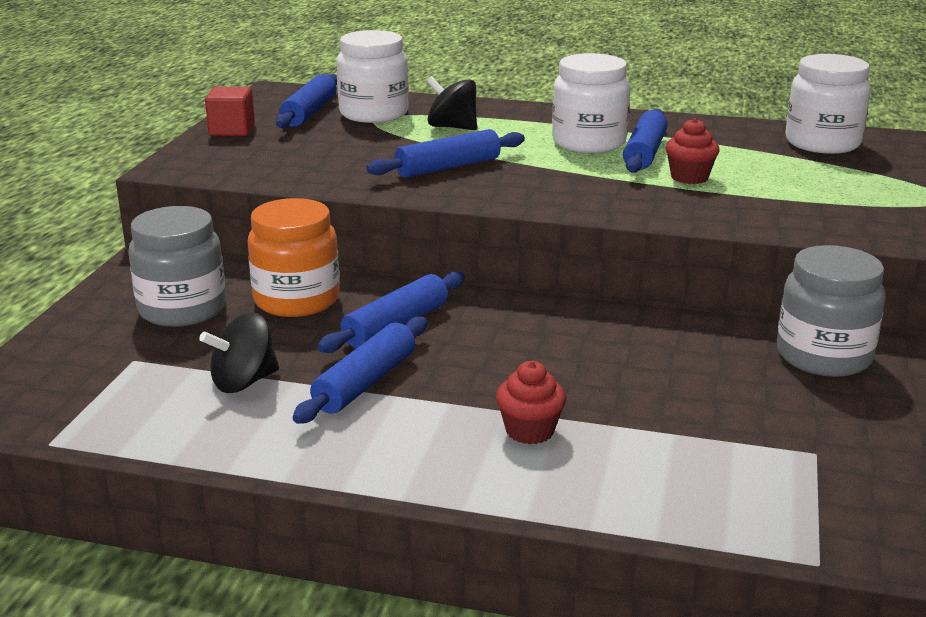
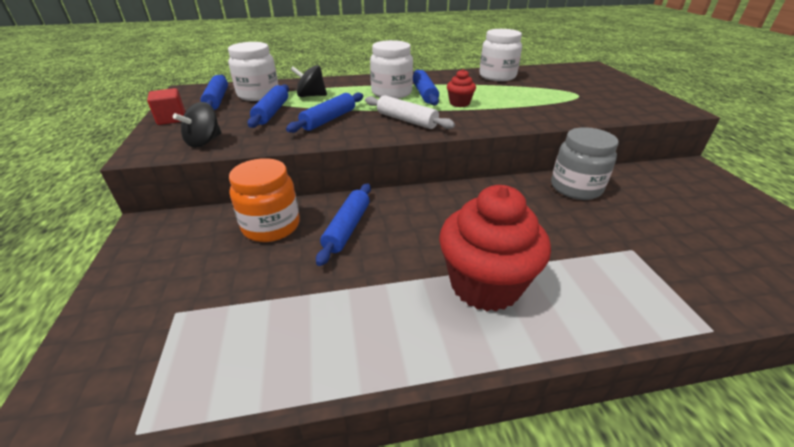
camera: 25 degrees left, 10 degrees up
(182, 309) = (192, 255): grey jar -> none
(244, 382) = (274, 306): black spinning top -> black spinning top (204, 142)
(365, 383) = (359, 279): blue rolling pin -> blue rolling pin (272, 112)
(529, 431) = (485, 285): red cupcake -> red cupcake, size x2.21
(569, 188) = (407, 120): none -> white rolling pin

